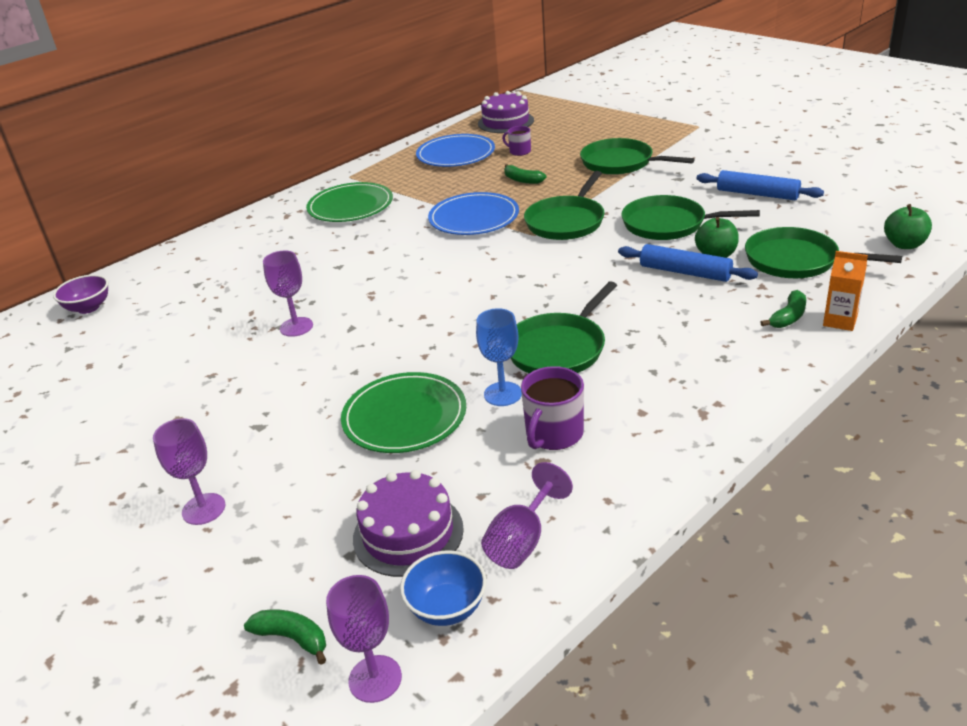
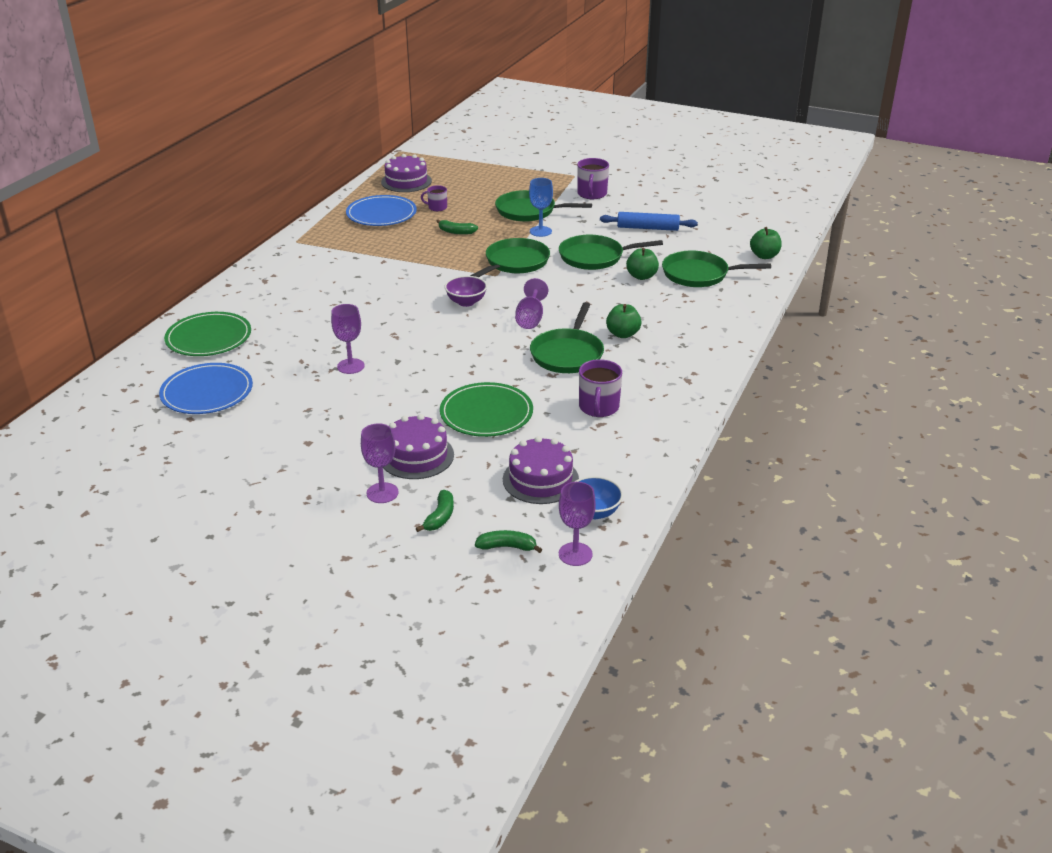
camera: 25 degrees left, 0 degrees up
(88, 308) = (142, 376): purple bowl -> purple bowl (466, 302)
(281, 462) = (416, 456): none -> purple cake
(350, 206) = (319, 267): green plate -> green plate (209, 338)
(474, 218) = (436, 267): blue plate -> blue plate (207, 392)
(502, 394) = (547, 388): blue goblet -> blue goblet (540, 231)
(522, 540) = (617, 469): purple goblet -> purple goblet (530, 319)
(566, 222) = (515, 262): green pan -> green pan turned 150 degrees counterclockwise
(647, 331) = (623, 334): none -> green apple
(685, 272) = (626, 291): blue rolling pin -> none
(708, 148) = (592, 194): none -> purple mug
(788, 317) = (712, 313): green banana -> green banana (440, 517)
(840, 321) = (745, 311): orange carton -> none

